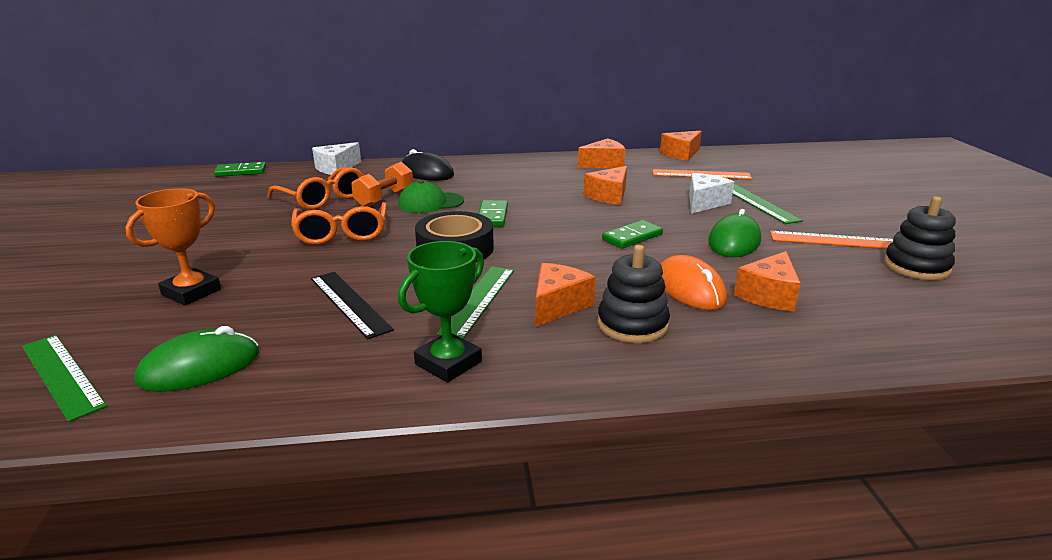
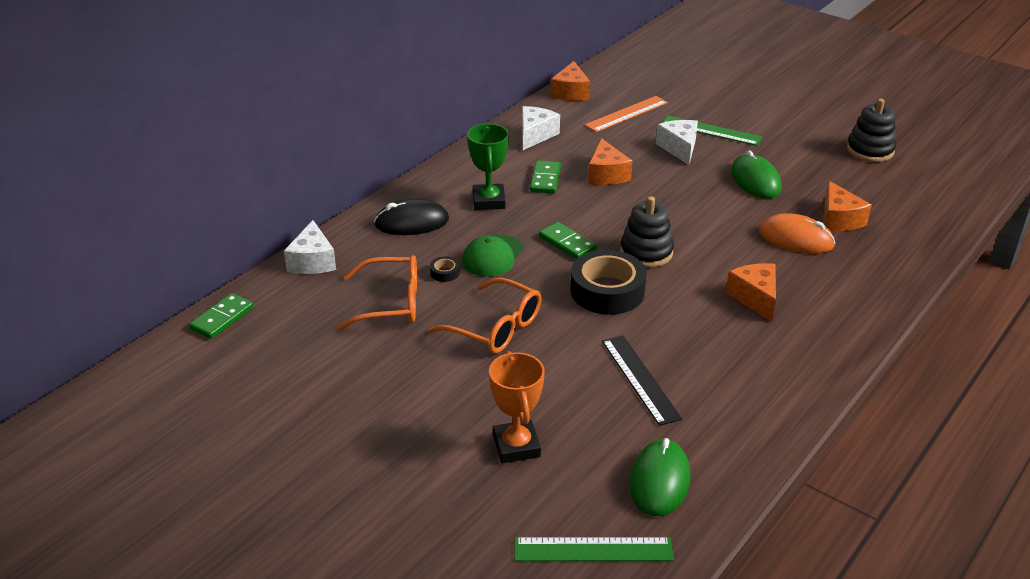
camera: 45 degrees left, 10 degrees up
(349, 303) = (639, 379): black ruler -> black ruler turned 60 degrees clockwise
(384, 199) = (445, 273): orange dumbbell -> black tape
(448, 363) = (777, 377): green trophy -> green trophy (489, 201)
(479, 300) = (707, 323): green ruler -> none
(604, 164) = (535, 135): orange cheese -> white cheese
(632, 237) = (694, 211): green domino -> green domino (545, 179)
(632, 324) = (813, 286): black stacking toy -> black stacking toy (646, 252)
(834, 240) = (803, 148): orange ruler -> none

